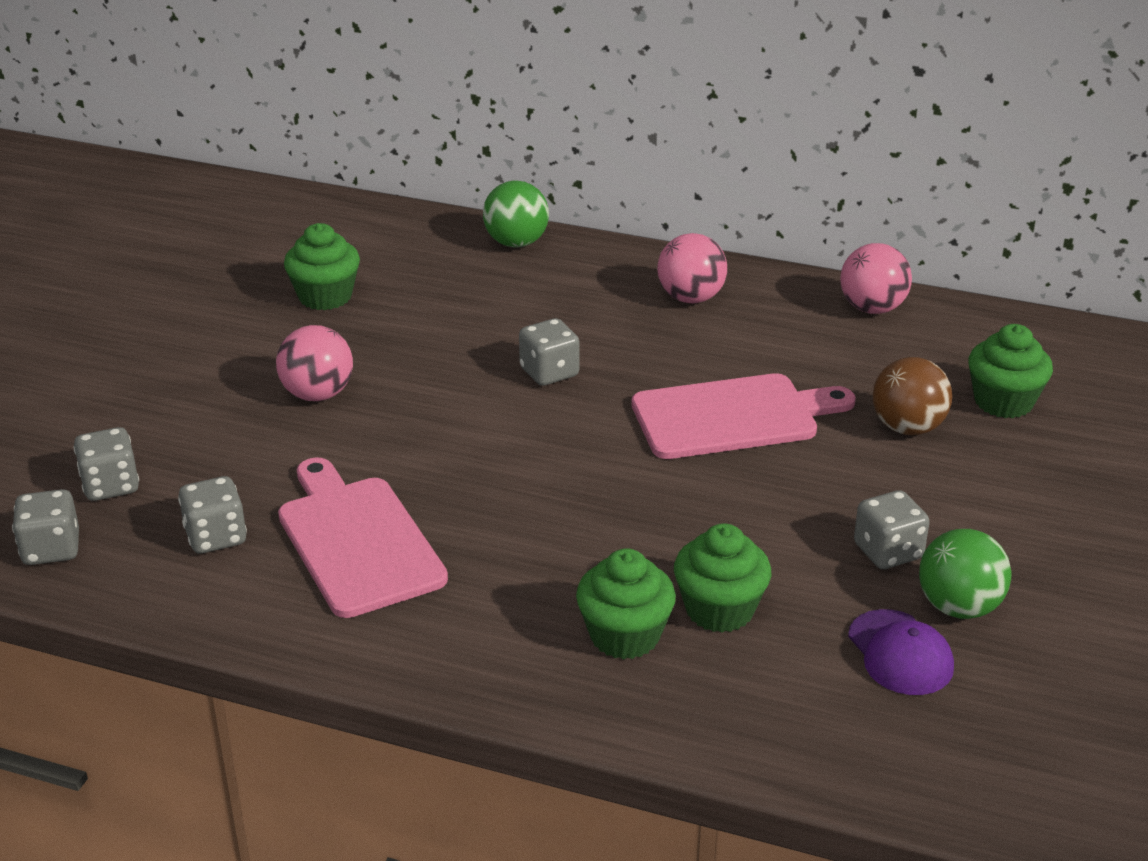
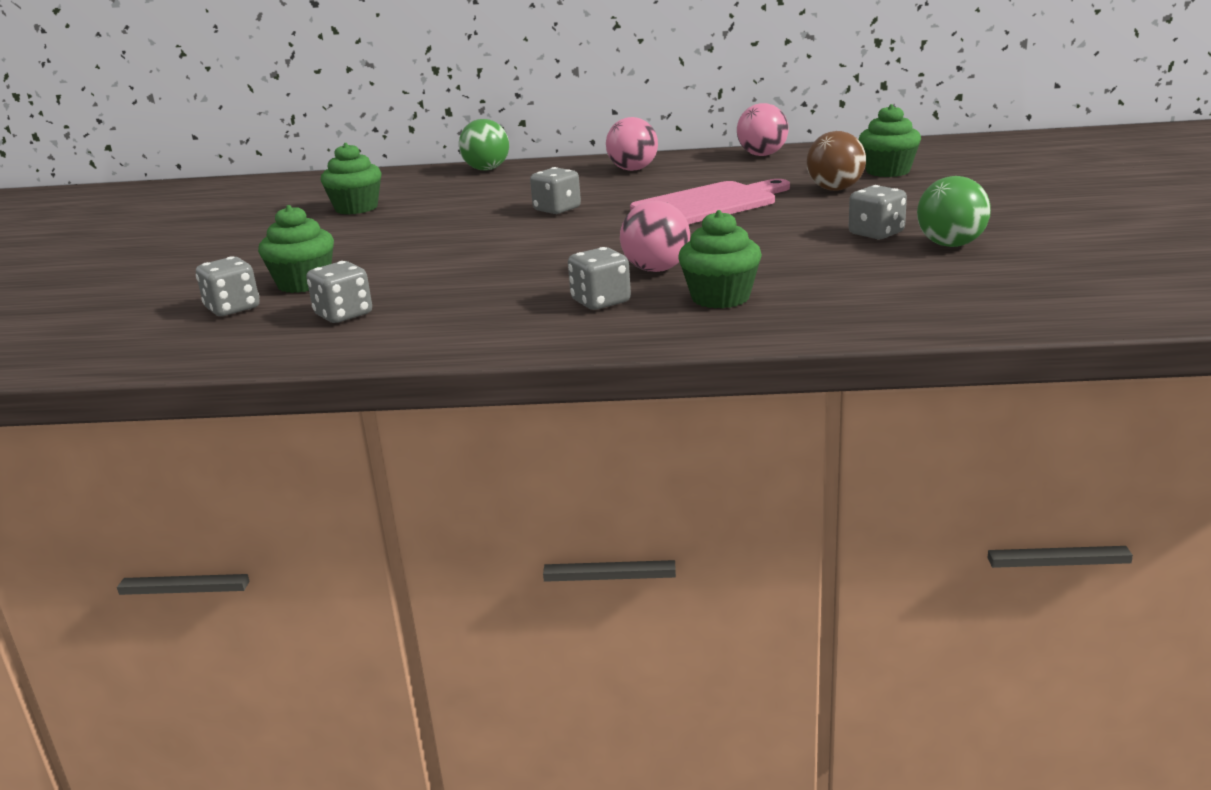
camera: 15 degrees left, 10 degrees down
(51, 549) = (197, 345): grey dice -> grey dice (600, 302)
(318, 394) = (382, 245): pink ball -> pink ball (656, 270)
(357, 541) = (466, 296): pink cutting board -> none
(719, 610) = (781, 275): green cupcake -> green cupcake (304, 283)
(900, 653) = (932, 269): purple cap -> none

